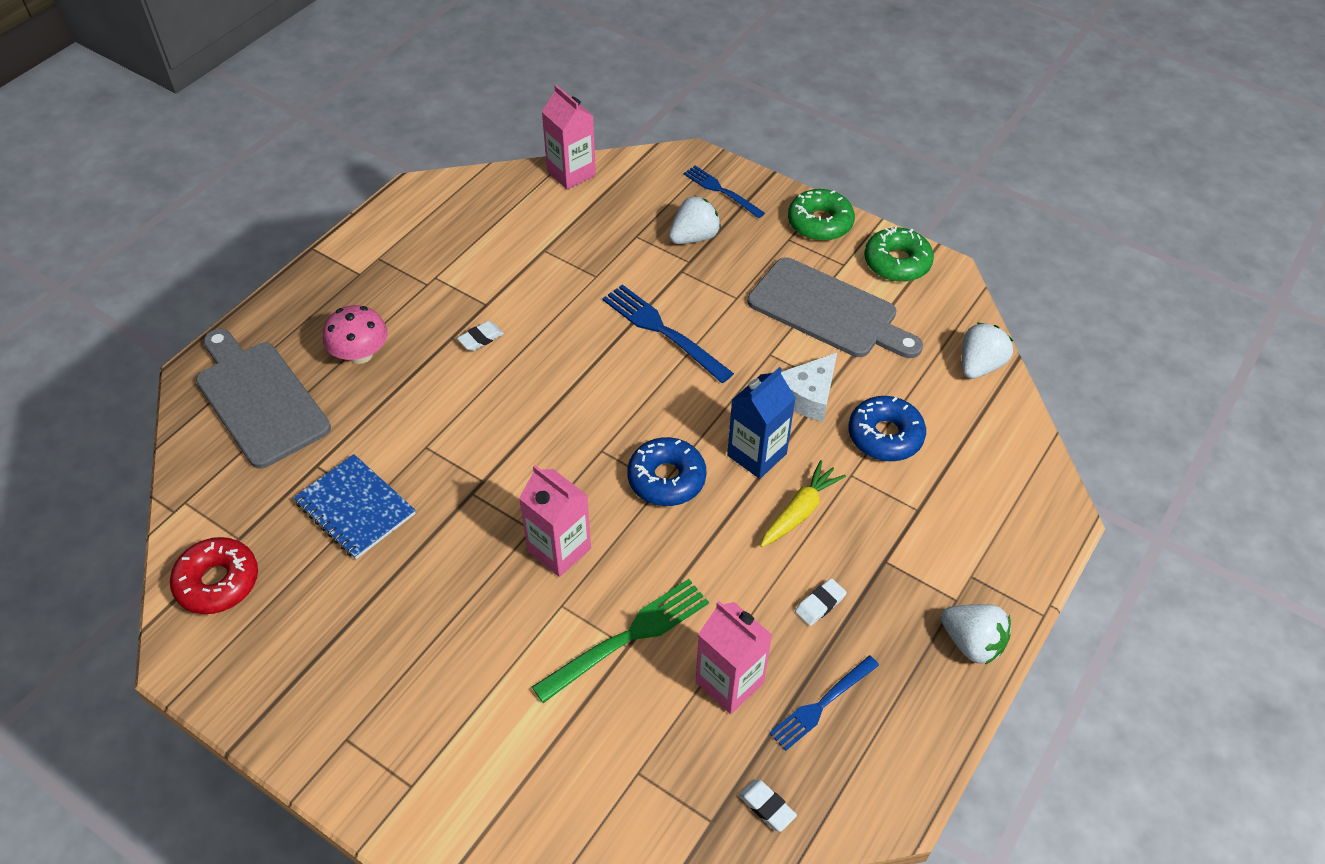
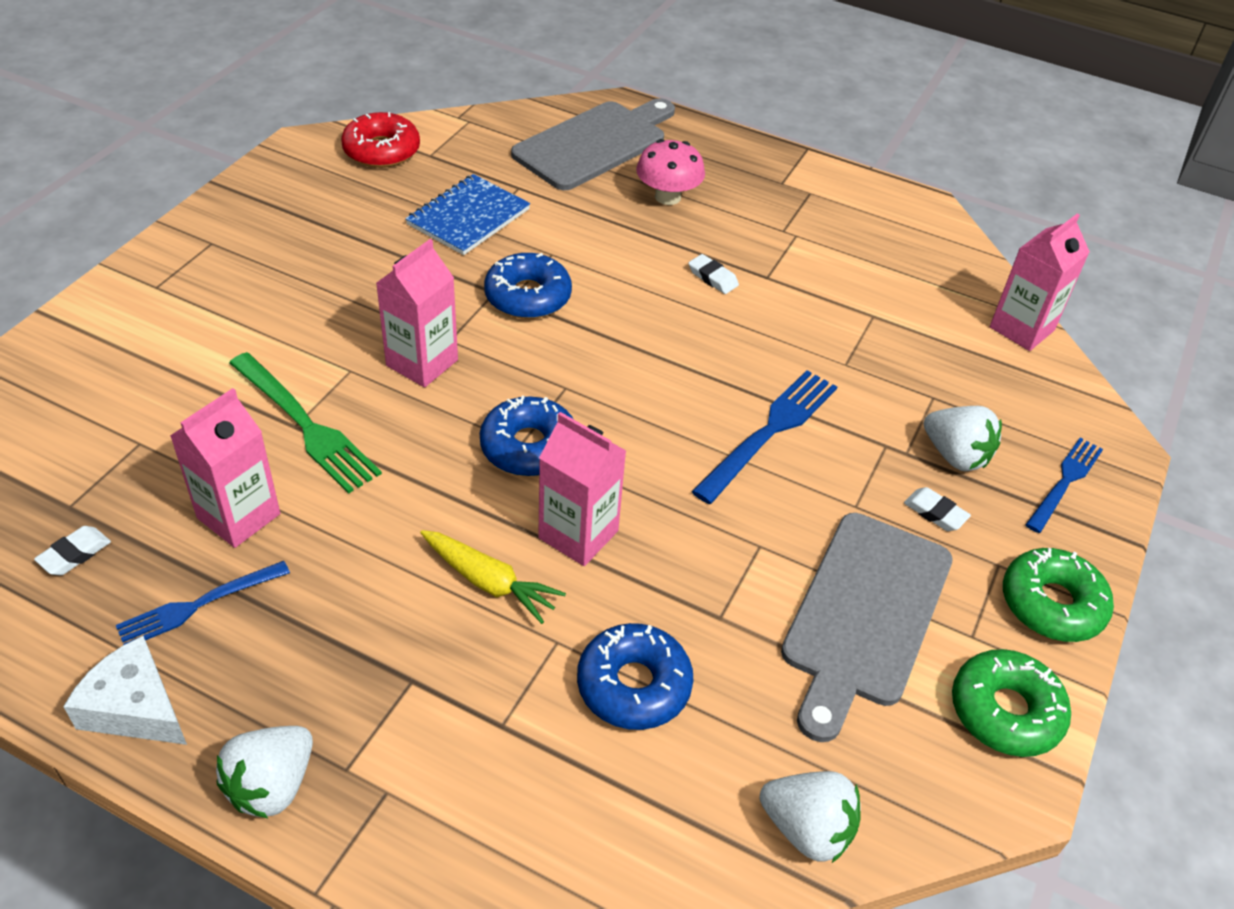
camera: 80 degrees right, 5 degrees down
(483, 468) = (528, 296): none -> blue donut
(757, 454) = (578, 534): blue carton -> pink carton
(808, 395) = (692, 590): white cheese -> white cheese (135, 707)
(820, 604) = (343, 605): white eraser -> white eraser (935, 513)
(821, 705) = (197, 606): blue fork -> blue fork turned 75 degrees counterclockwise

